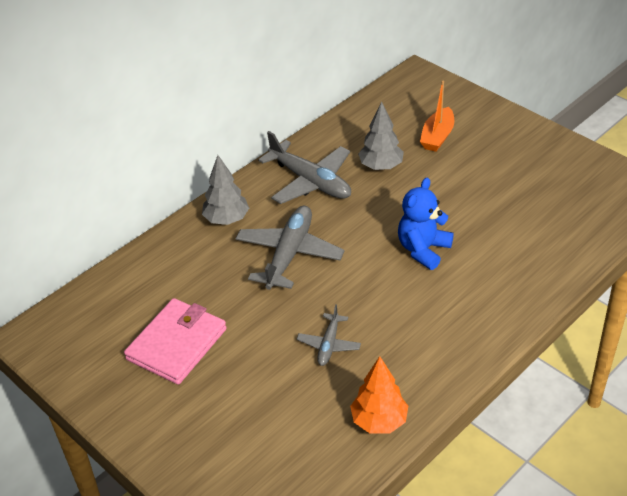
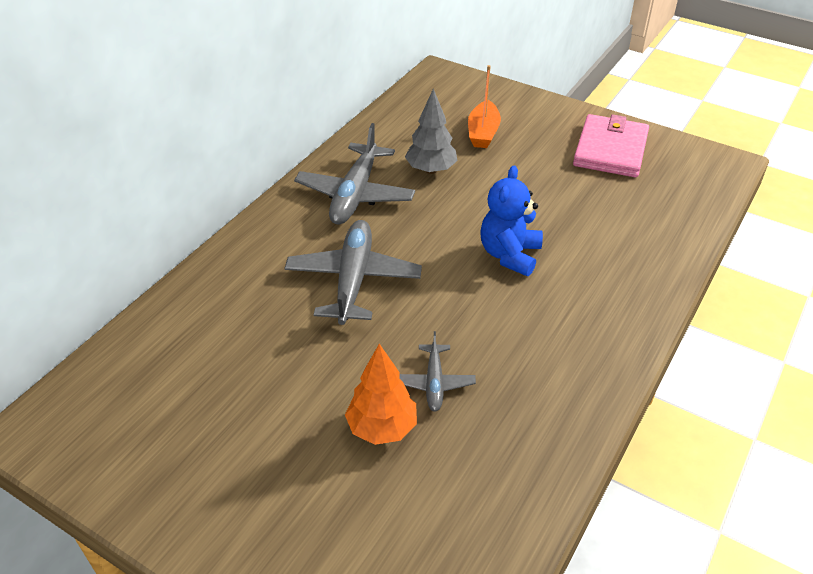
camera: 15 degrees left, 0 degrees up
(177, 344) = (238, 411): pink wallet -> pink wallet (610, 150)
(226, 220) = (265, 249): grey tree -> none
(310, 182) = (355, 195): grey plane -> grey plane turned 75 degrees clockwise
(379, 421) = (528, 472): orange tree -> orange tree (382, 428)

